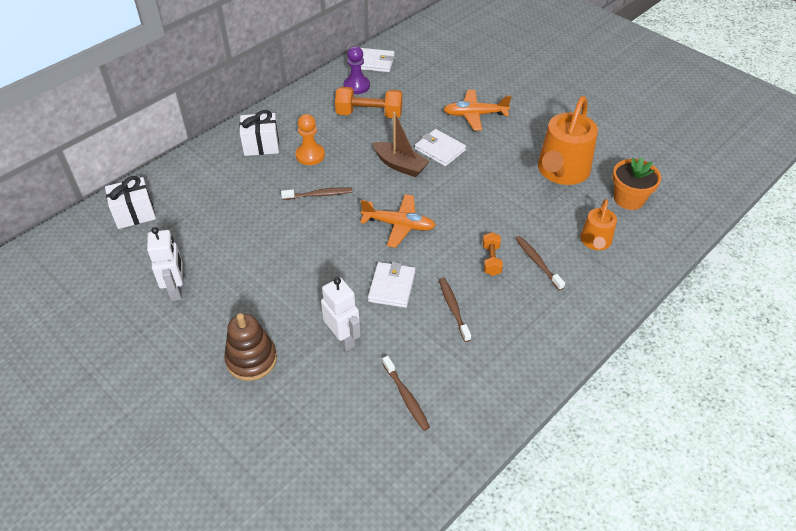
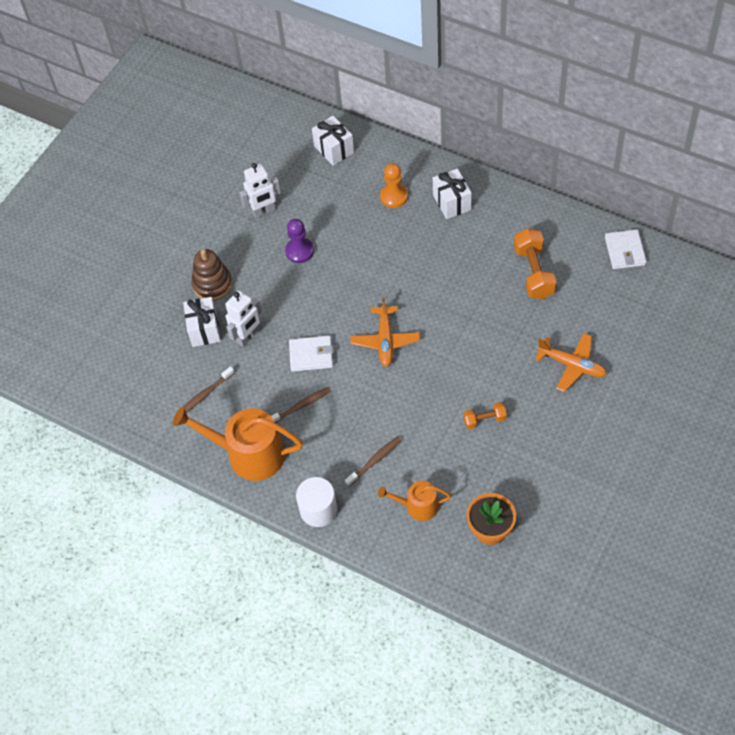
camera: 80 degrees right, 10 degrees up
(310, 155) = (453, 244): orange pawn -> orange pawn (394, 196)
(313, 380) = (204, 329): none -> white gift
(319, 195) = (402, 268): brown toothbrush -> none
(356, 86) = (576, 248): purple pawn -> purple pawn (299, 251)
(400, 165) = (466, 320): brown boat -> none
(440, 150) = (502, 347): white wallet -> none
(475, 115) = (572, 365): orange plane -> orange plane turned 135 degrees clockwise
(491, 260) = (365, 423): orange dumbbell -> orange dumbbell (484, 420)
(561, 171) = (510, 462): orange watering can -> orange watering can (248, 454)
(586, 319) = (318, 510): none -> white cylinder

